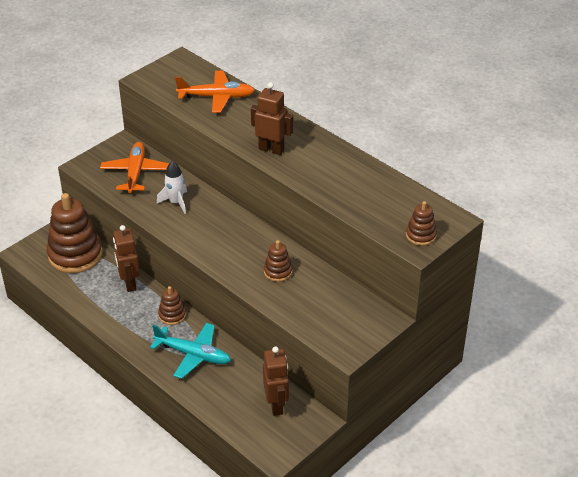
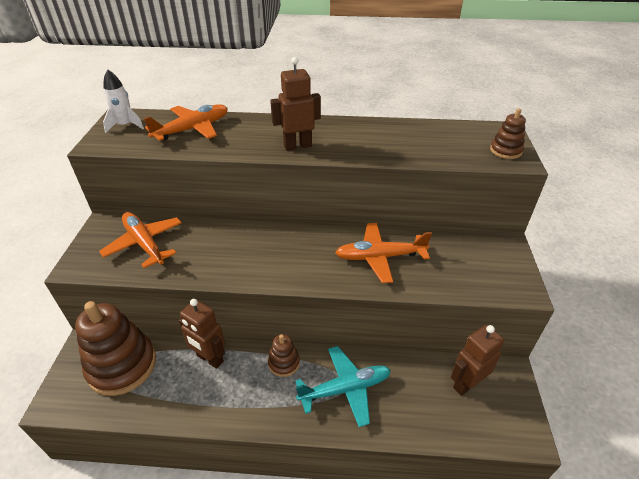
camera: 40 degrees left, 0 degrees up
(176, 202) = (216, 249): white rocket -> white rocket (125, 125)
(276, 405) = (466, 384): brown robot -> brown robot turned 75 degrees counterclockwise
(278, 272) = (380, 257): brown stacking toy -> orange plane

